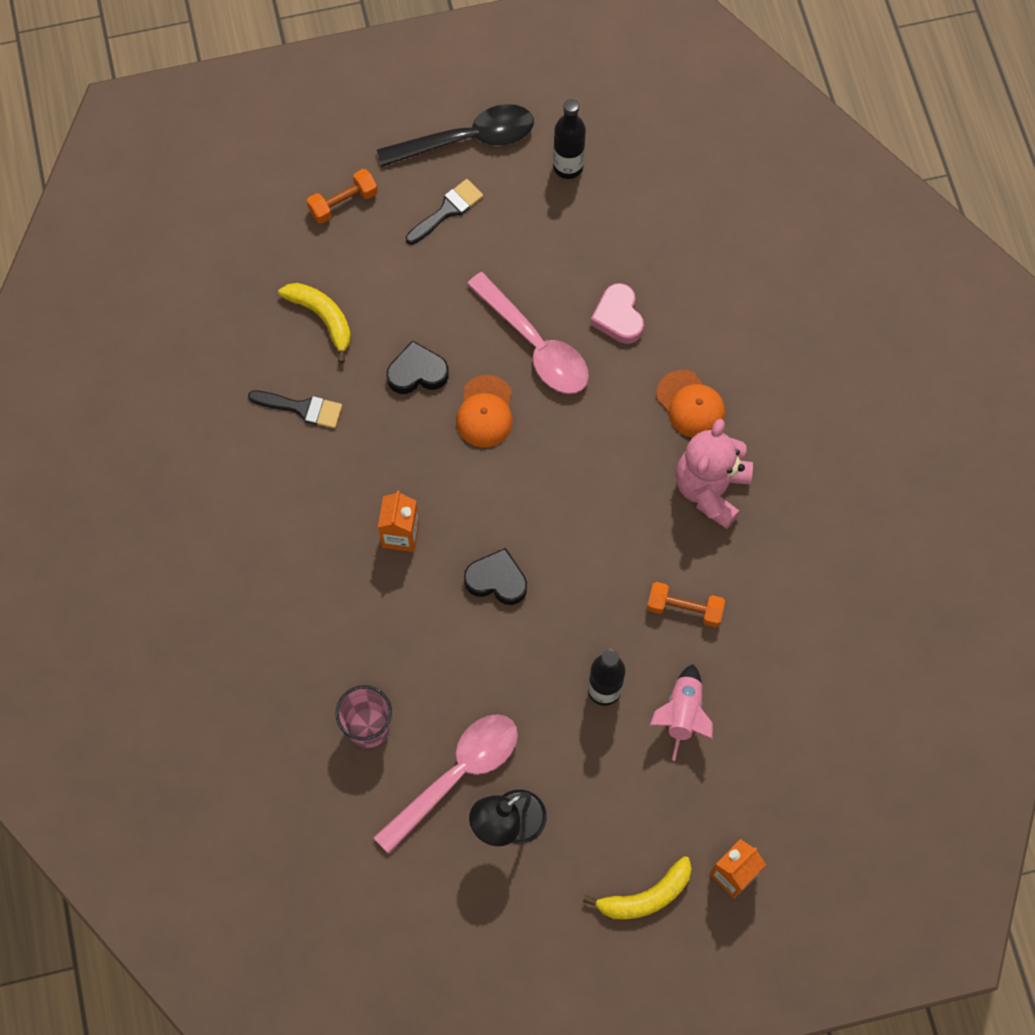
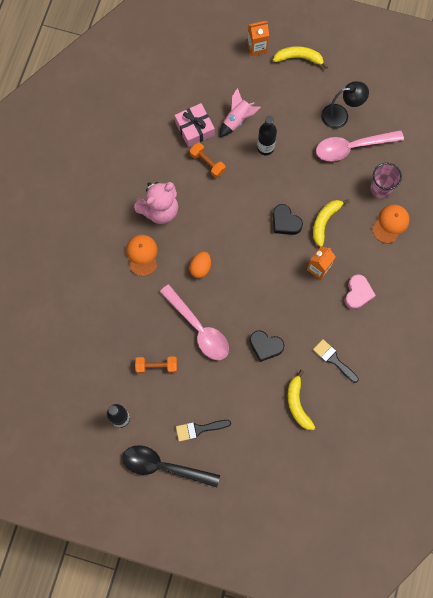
camera: 150 degrees left, 5 degrees up
(343, 203) = (251, 466): orange dumbbell -> orange dumbbell (156, 366)
(432, 616) = (324, 222): none -> yellow banana
(485, 412) = (243, 307): orange cap -> orange cap (390, 224)
(535, 344) = (198, 328): pink spoon -> pink spoon turned 150 degrees clockwise
(588, 434) = (200, 268): none -> orange egg
(618, 317) = (148, 319): pink heart -> pink heart (358, 293)
(743, 657) = (194, 128): none -> pink gift

